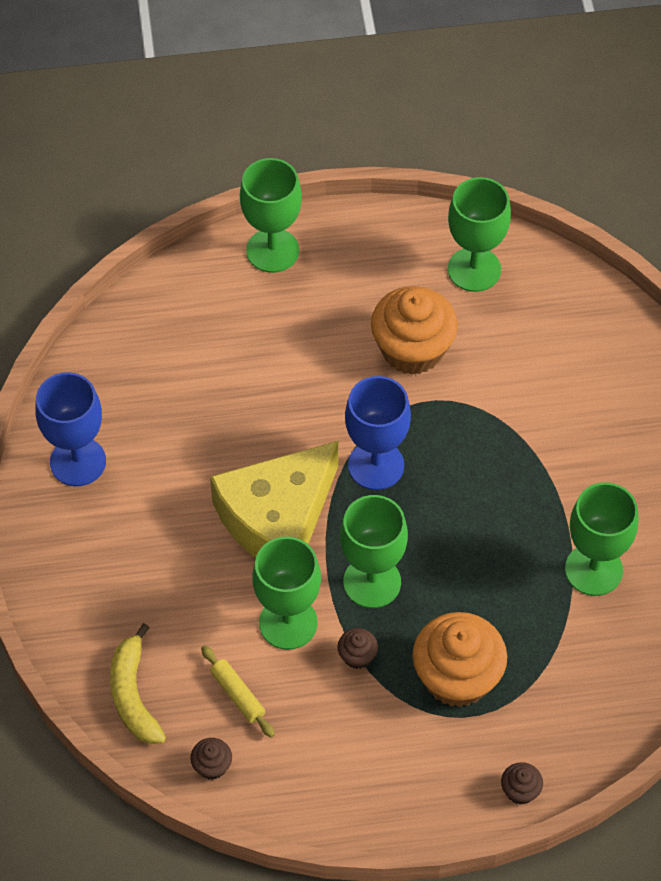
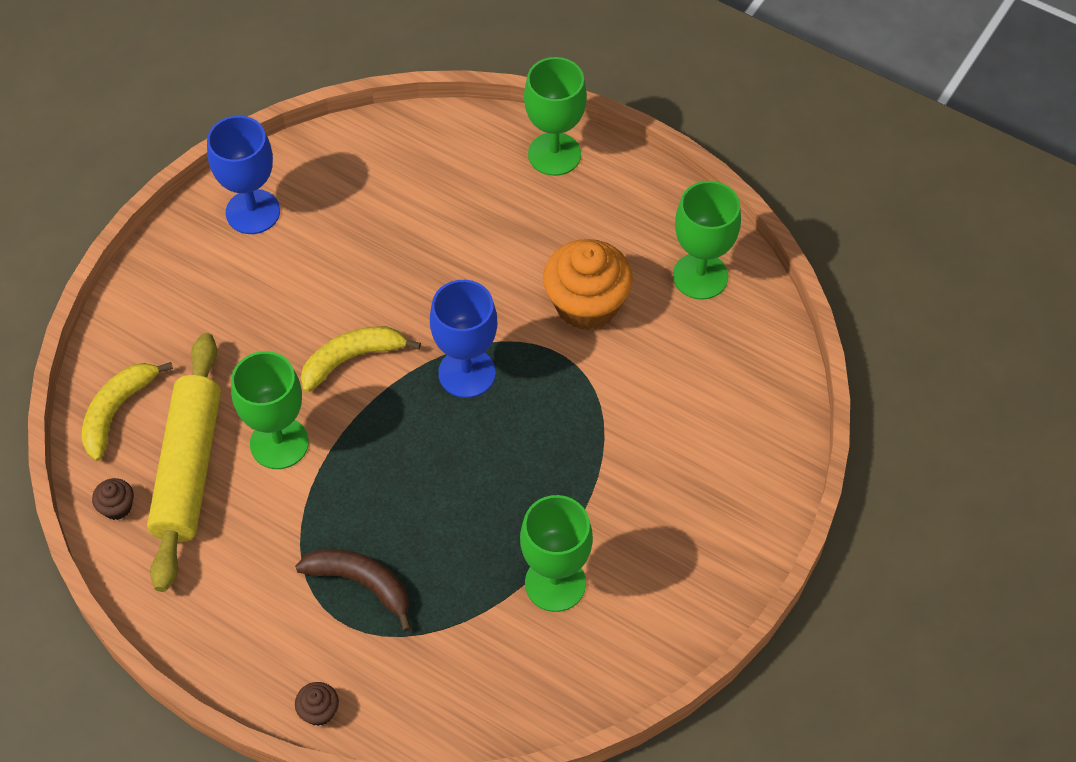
camera: 40 degrees right, 0 degrees up
(237, 695) = (188, 469): yellow rolling pin -> yellow rolling pin, size x2.39
(278, 518) = (352, 359): yellow cheese -> yellow banana
(357, 656) = (304, 508): brown cupcake -> none
(372, 582) = (372, 460): green goblet -> none
(457, 677) = (361, 583): orange cupcake -> brown banana

